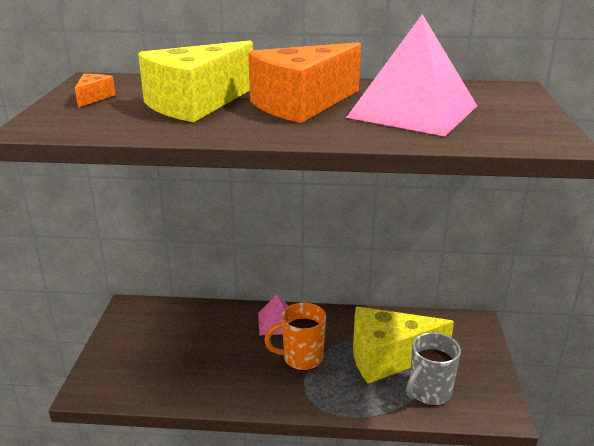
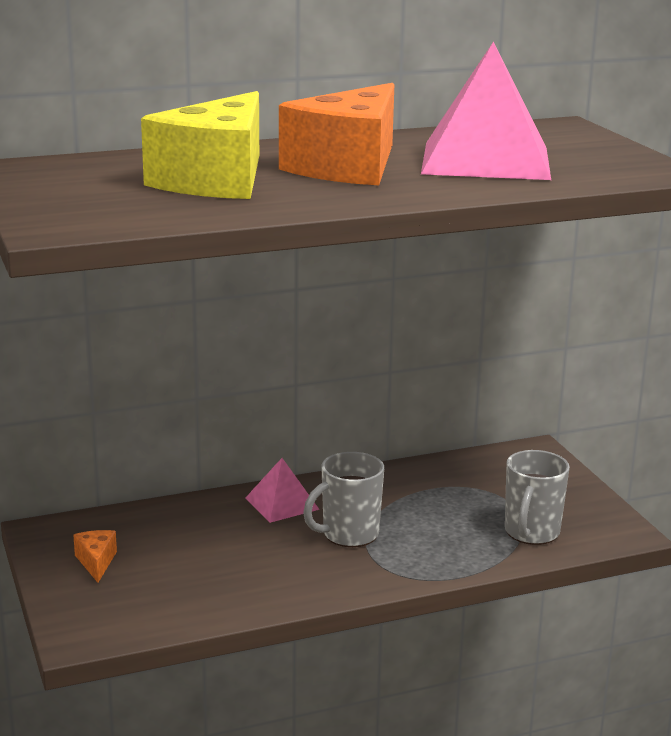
camera: 25 degrees left, 5 degrees down
(93, 98) = (65, 188): orange cheese -> orange cheese (96, 562)
(301, 358) = (348, 534): orange mug -> grey mug
(388, 357) = (456, 509): yellow cheese -> none

